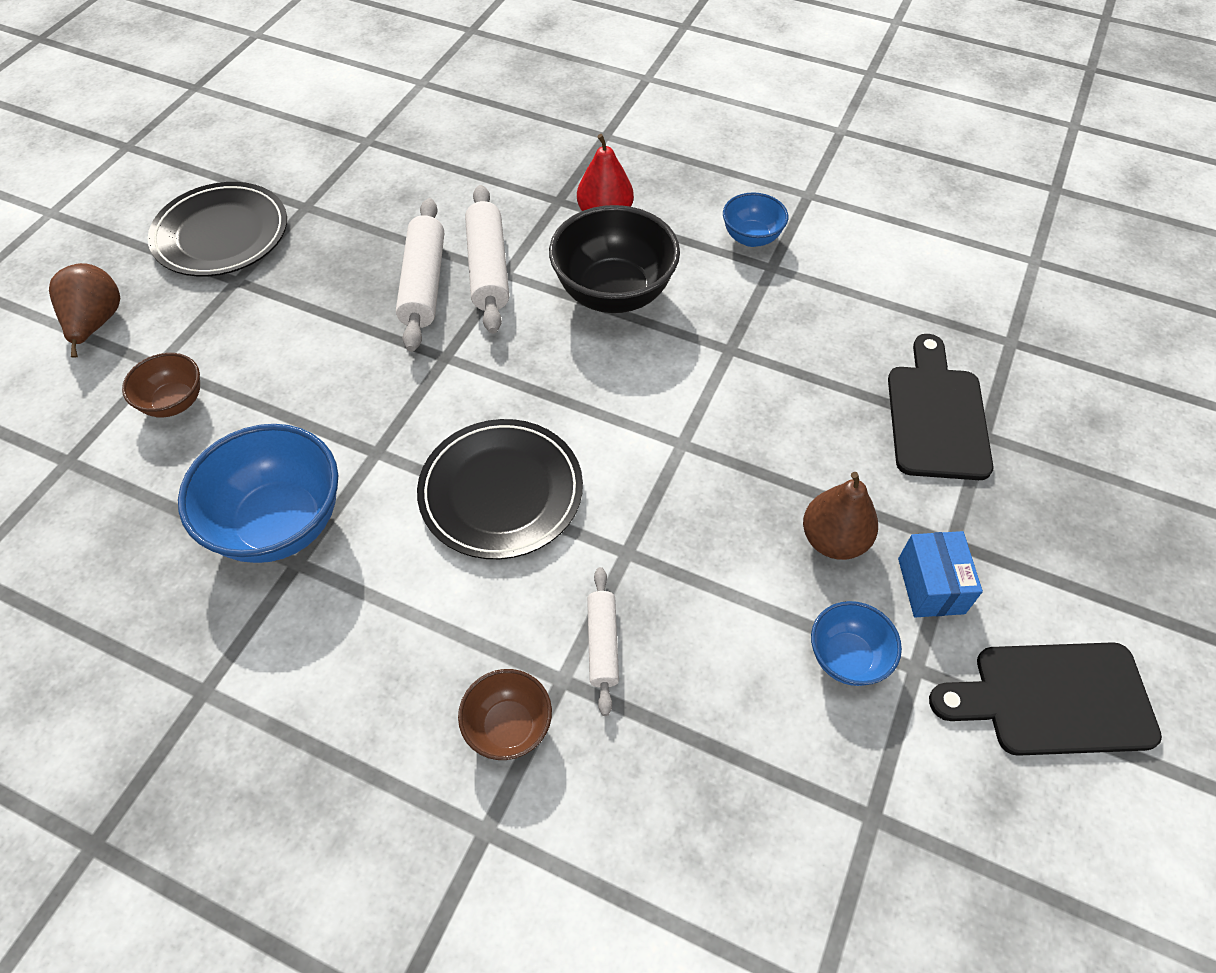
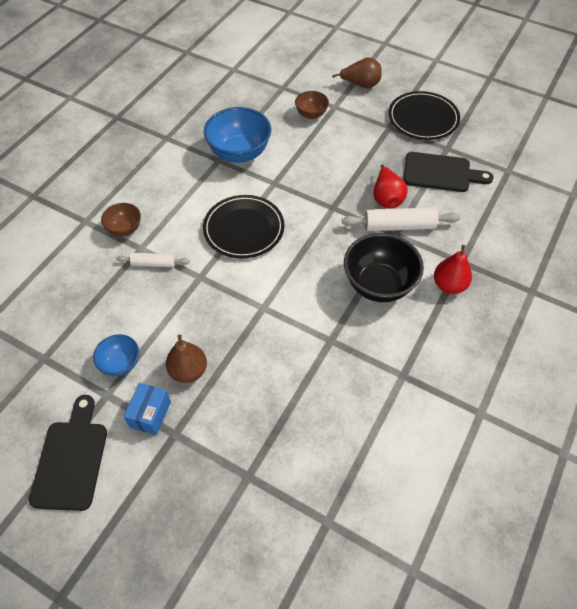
camera: 95 degrees right, 0 degrees up
(424, 284) = (387, 198): white rolling pin -> red pear
(751, 238) = (431, 367): blue bowl -> none
(931, 586) = (150, 414): blue box -> blue box turned 75 degrees counterclockwise
(936, 416) = (267, 450): black cutting board -> black cutting board (441, 173)

